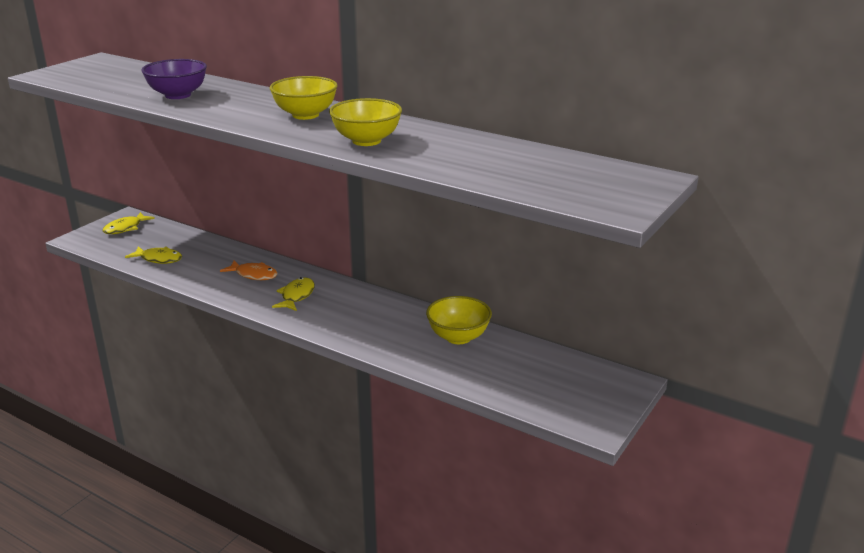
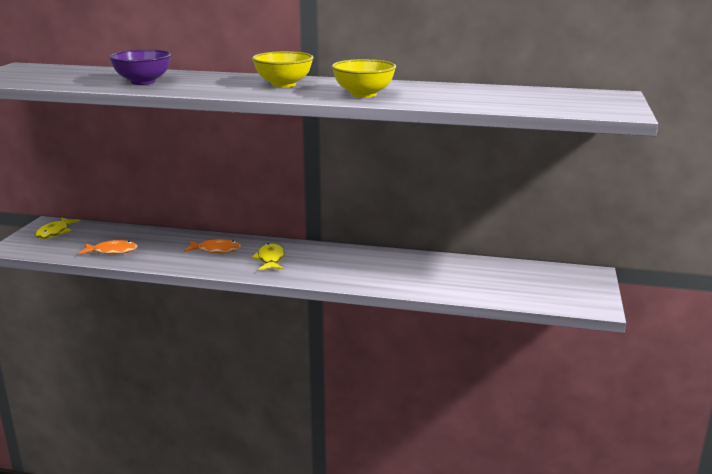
camera: 20 degrees left, 5 degrees down
(159, 259) = (112, 251): yellow fish -> orange fish
(458, 337) = (435, 266): yellow bowl -> none

